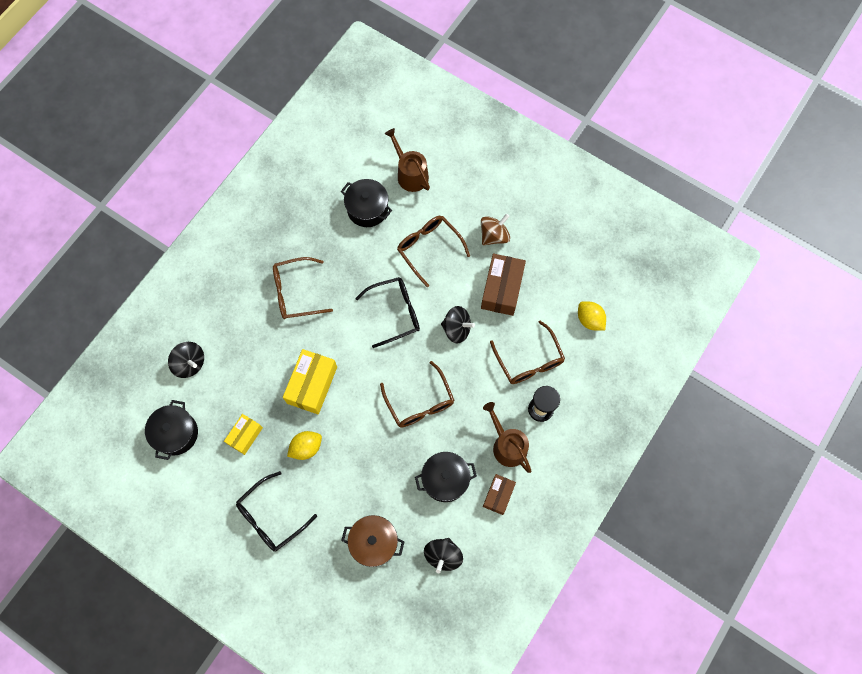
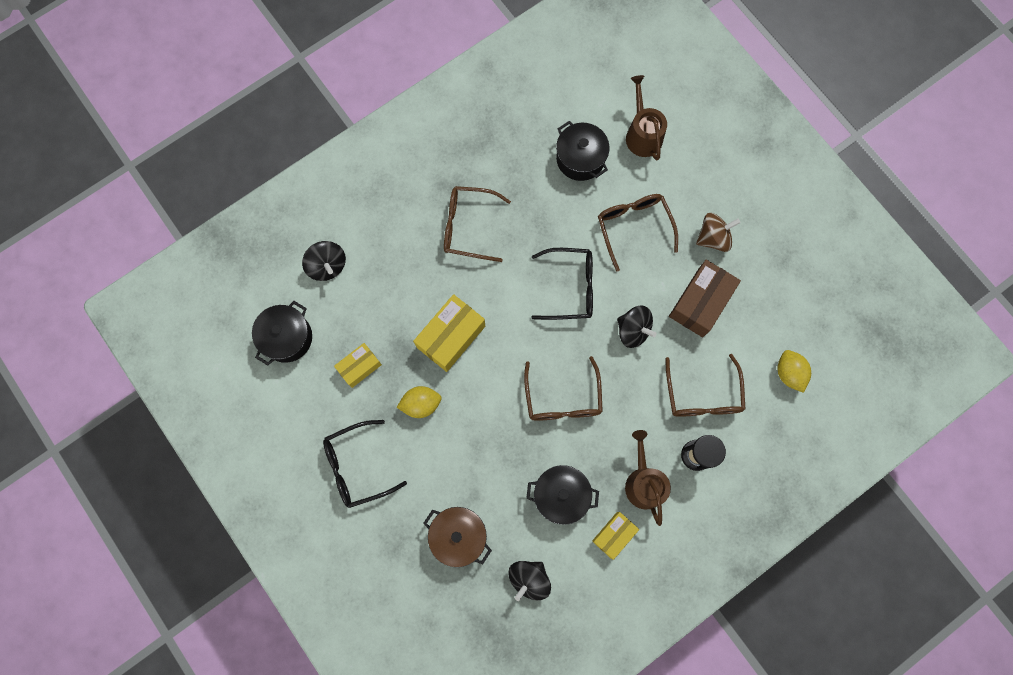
camera: 20 degrees right, 5 degrees up
(498, 495) = (614, 535): brown box -> yellow box

